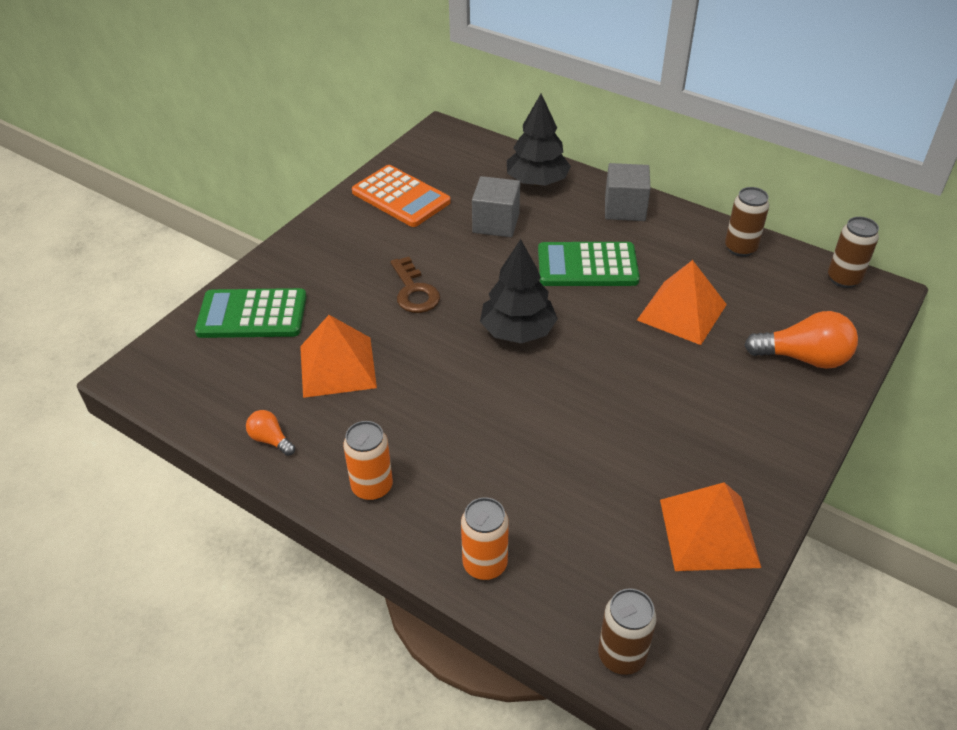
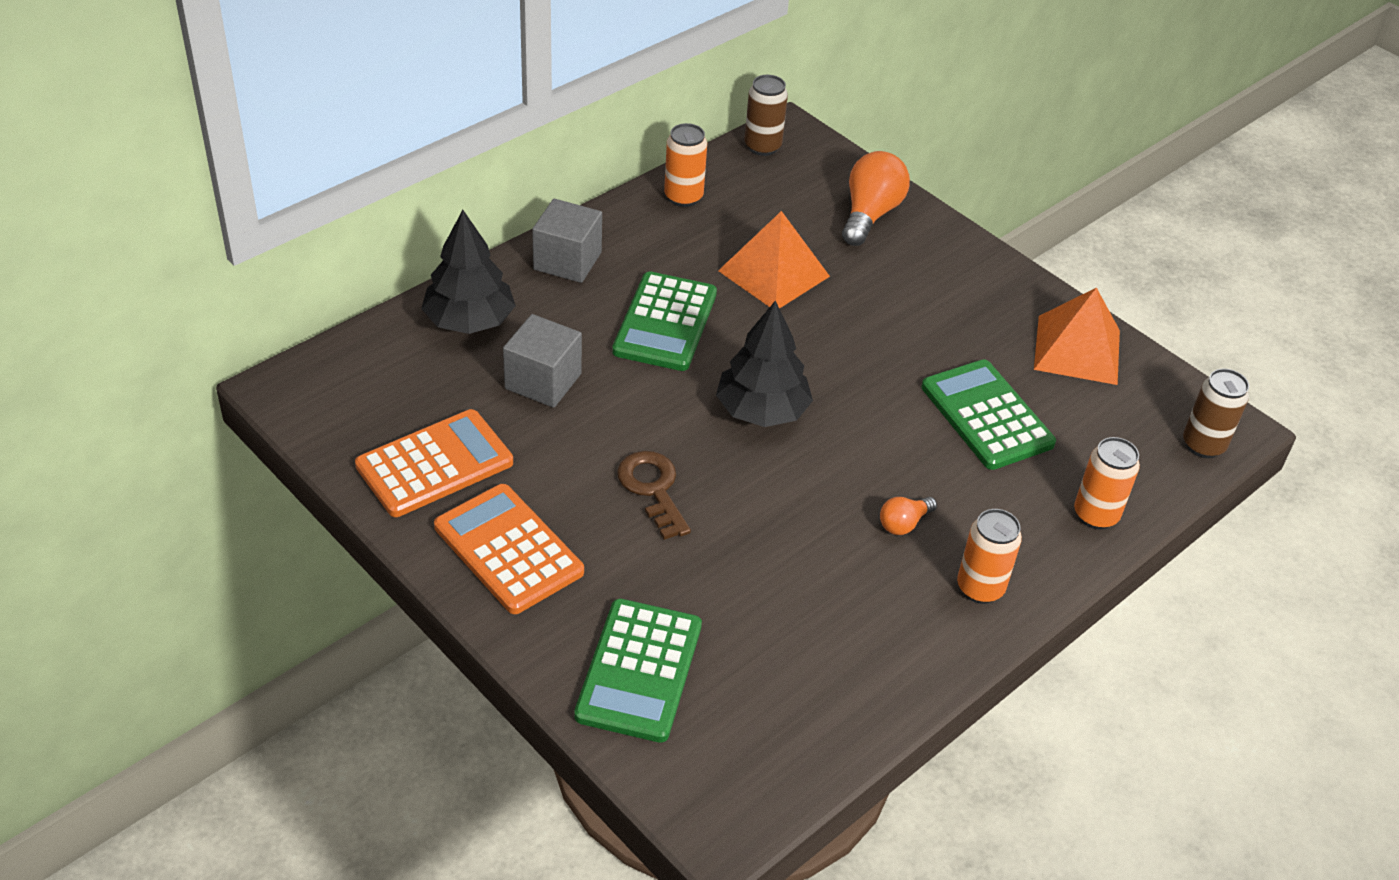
camera: 80 degrees left, 0 degrees up
(270, 440) = (887, 675): orange light bulb -> orange light bulb (904, 523)
(337, 366) = (773, 590): orange pyramid -> none
(339, 240) = (508, 549): none -> orange calculator
(414, 291) = (653, 489): brown key -> brown key turned 105 degrees counterclockwise
(579, 470) = (986, 415): none -> green calculator
(740, 248) = (683, 197): brown can -> orange can

